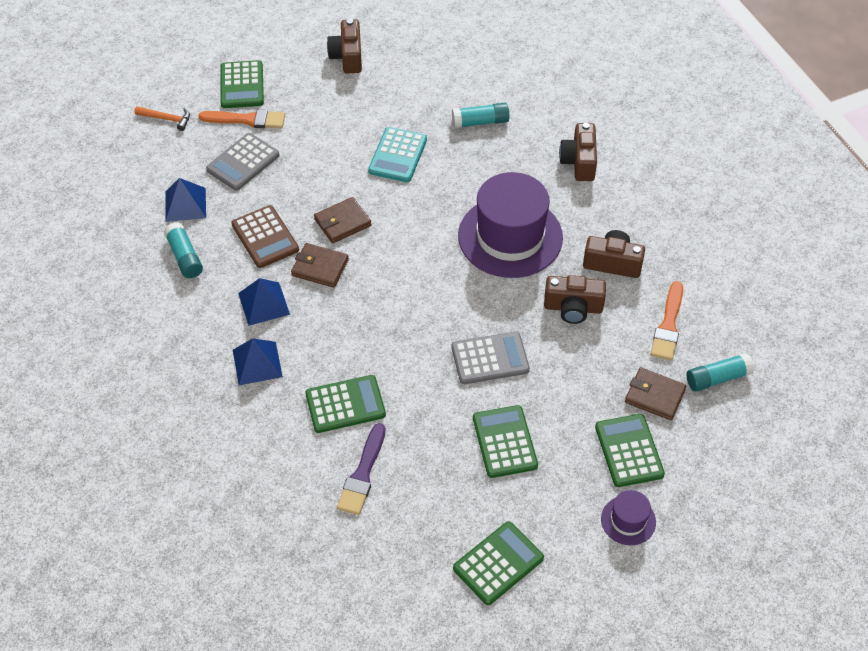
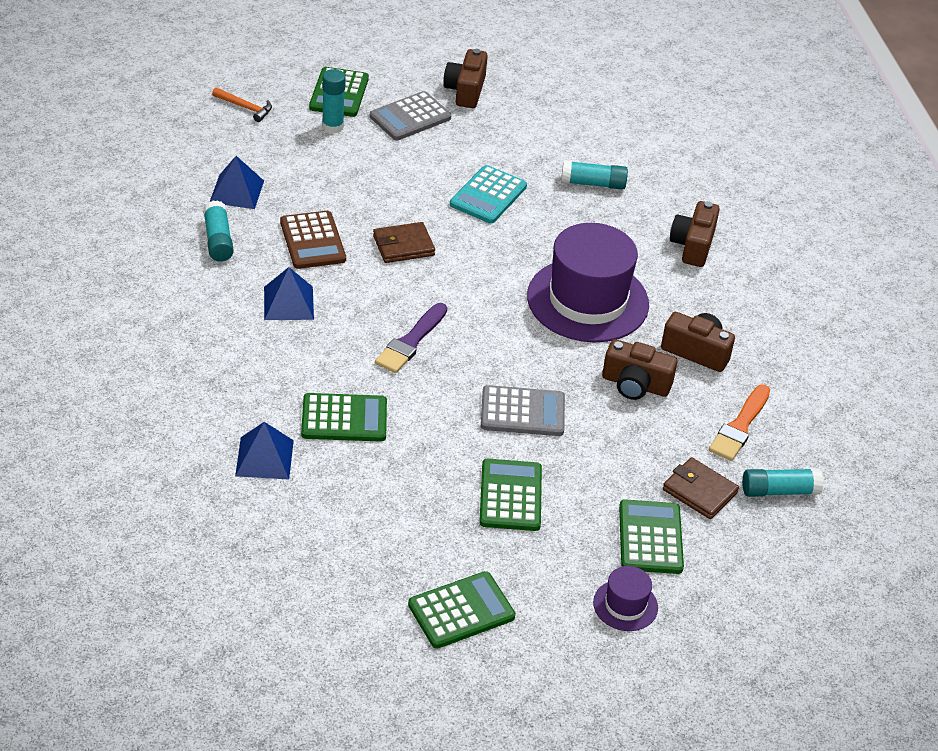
camera: 10 degrees right, 10 degrees down
(243, 162) = (314, 166): grey calculator -> grey calculator (410, 117)
(247, 120) = (332, 126): orange brush -> turquoise glue stick
(257, 363) = (261, 357): blue pyramid -> blue pyramid (264, 458)
(320, 267) = (363, 282): brown wallet -> none
(362, 474) = (339, 489): purple brush -> purple brush (411, 341)

